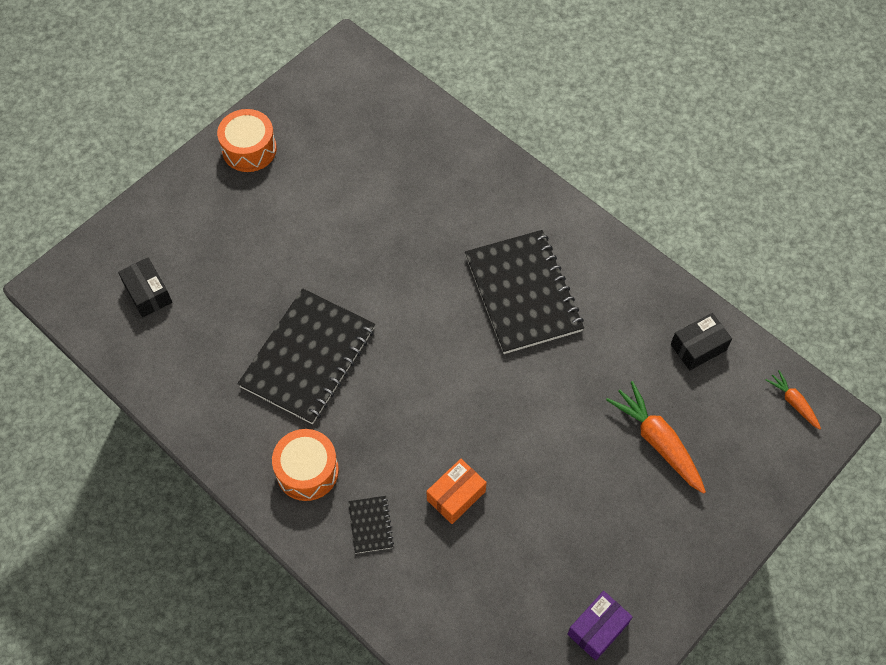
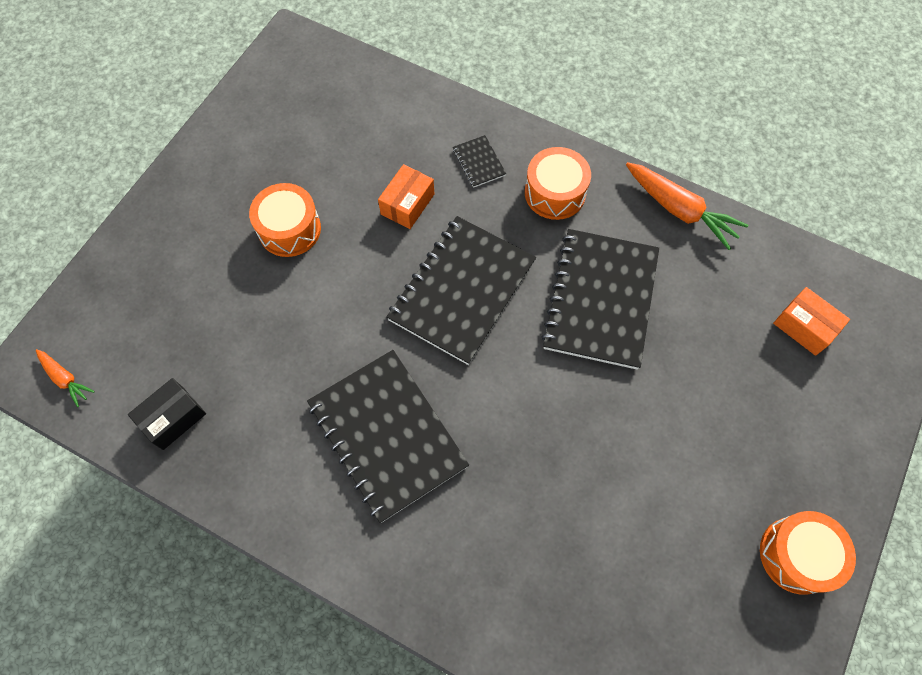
camera: 165 degrees right, 5 degrees up
(148, 293) = (804, 327): black box -> orange box
(428, 395) = (462, 291): none -> black notebook
(578, 498) = (289, 229): none -> orange drum
(597, 629) = (258, 129): purple box -> none
(657, 441) = (214, 301): orange carrot -> orange carrot (680, 210)

